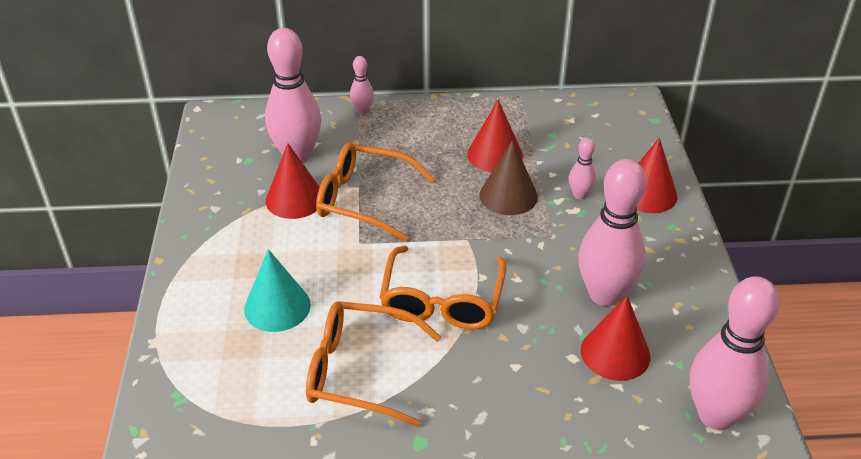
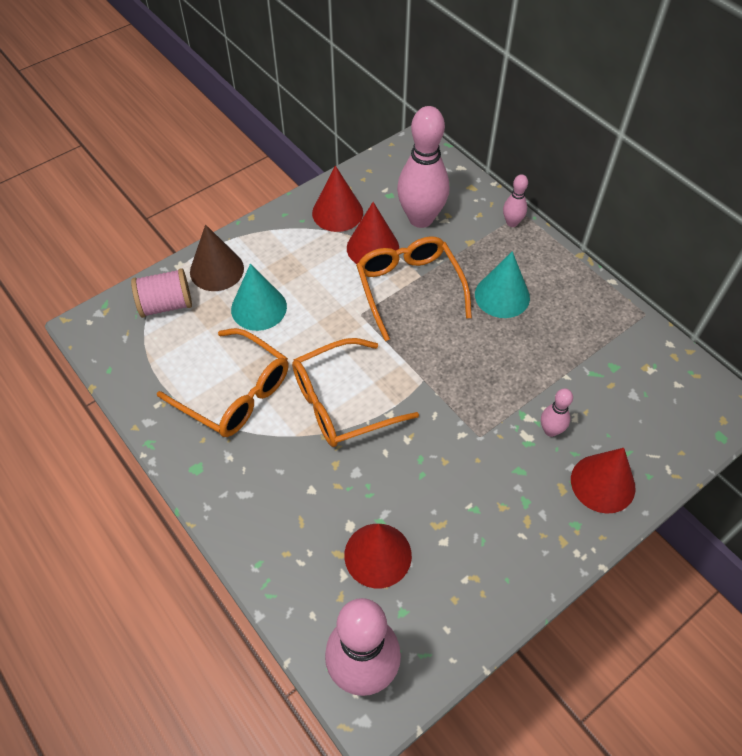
camera: 55 degrees right, 15 degrees up
(194, 376) = (166, 305): none -> pink spool
(360, 371) = (235, 393): orange glasses -> orange glasses turned 150 degrees clockwise
(429, 153) = (502, 296): none -> turquoise cone
(494, 154) = (544, 340): red cone -> red cone (337, 212)
(508, 195) = (501, 379): brown cone -> brown cone (217, 270)
(604, 295) = (440, 513): pink bowling pin -> none

